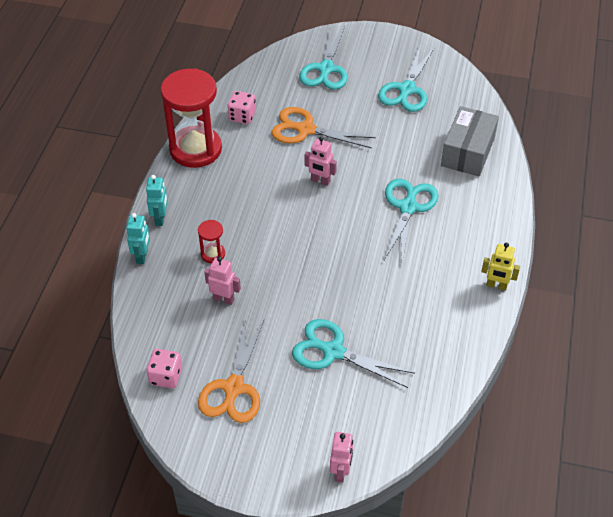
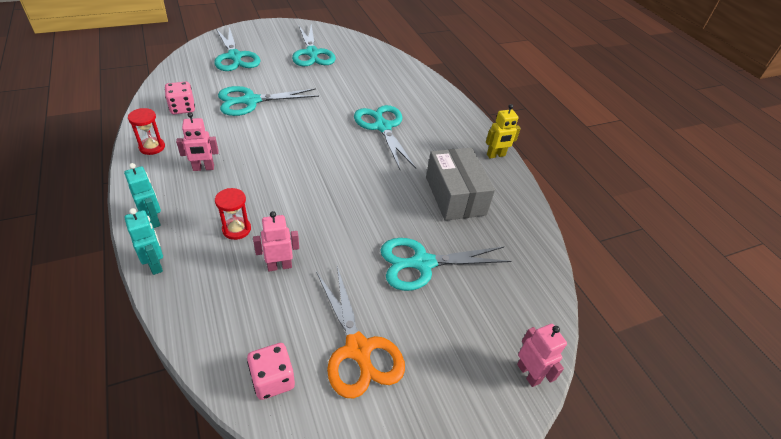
camera: 40 degrees left, 5 degrees down
(195, 149) = (152, 147): red hourglass -> red hourglass, size x0.43
(306, 130) = (251, 101): orange scissors -> turquoise scissors
(320, 181) = (294, 133): pink robot -> pink robot (203, 168)
(467, 152) = (392, 78): grey box -> grey box (455, 196)

